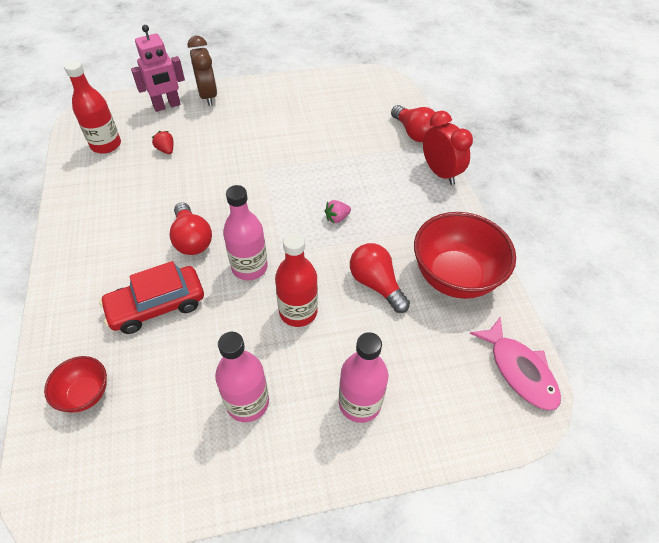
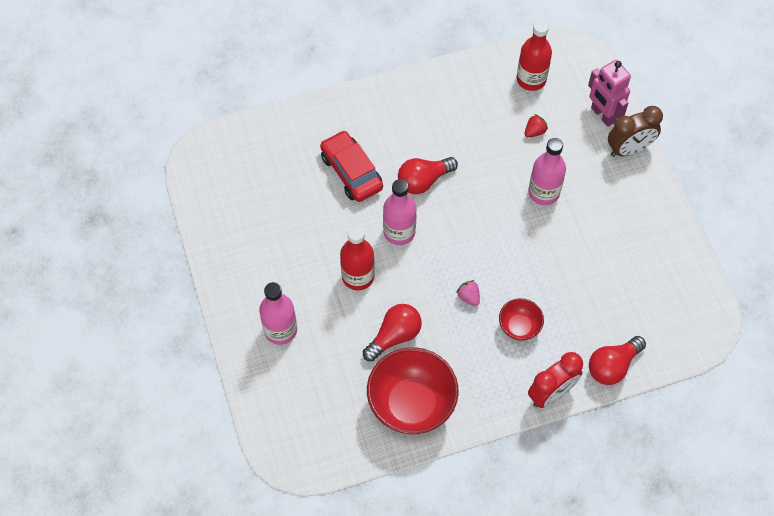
camera: 85 degrees right, 10 degrees up
(85, 394) = (272, 147): red bowl -> red bowl (519, 327)
(247, 402) = (274, 252): pink bottle -> pink bottle (543, 192)
(519, 370) = (319, 453): pink fish -> none

